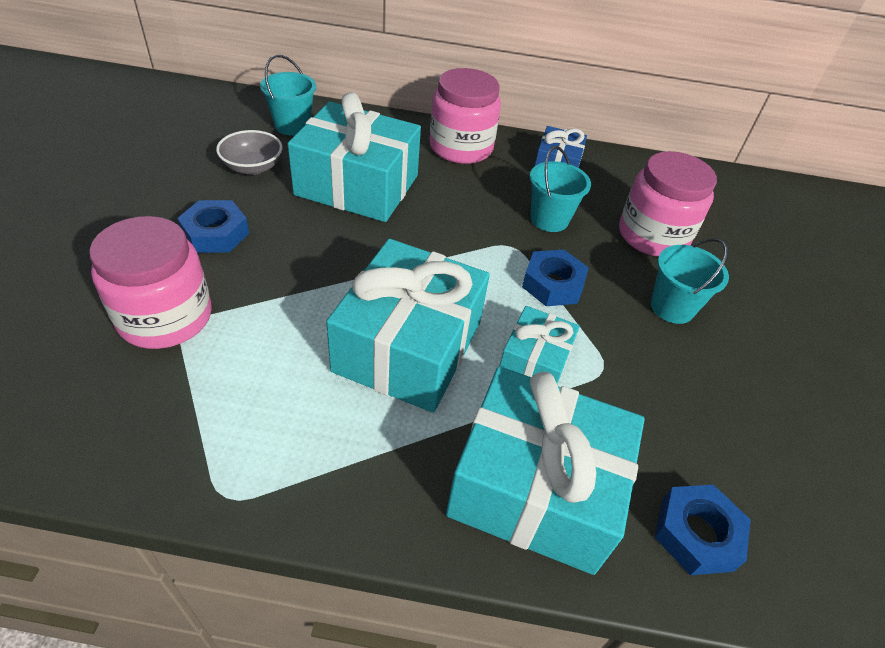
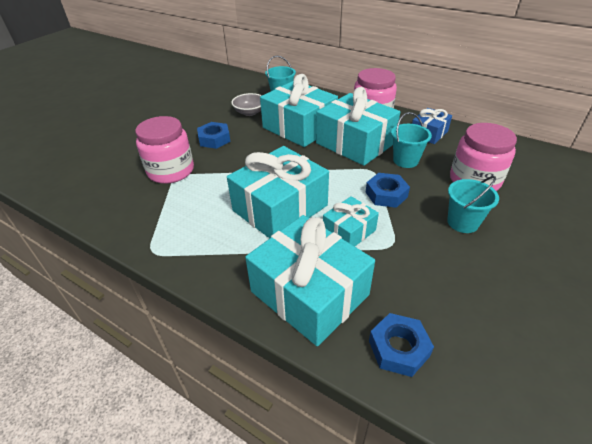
camera: 30 degrees right, 5 degrees down
(462, 201) = (355, 143): none -> turquoise gift

